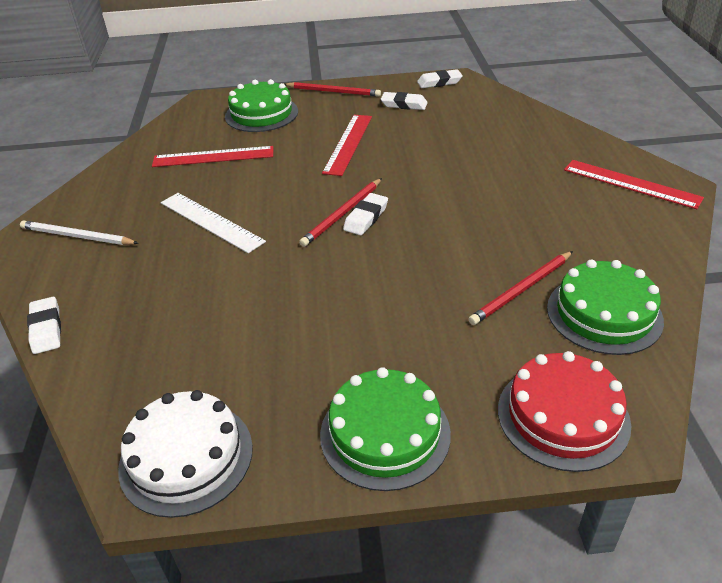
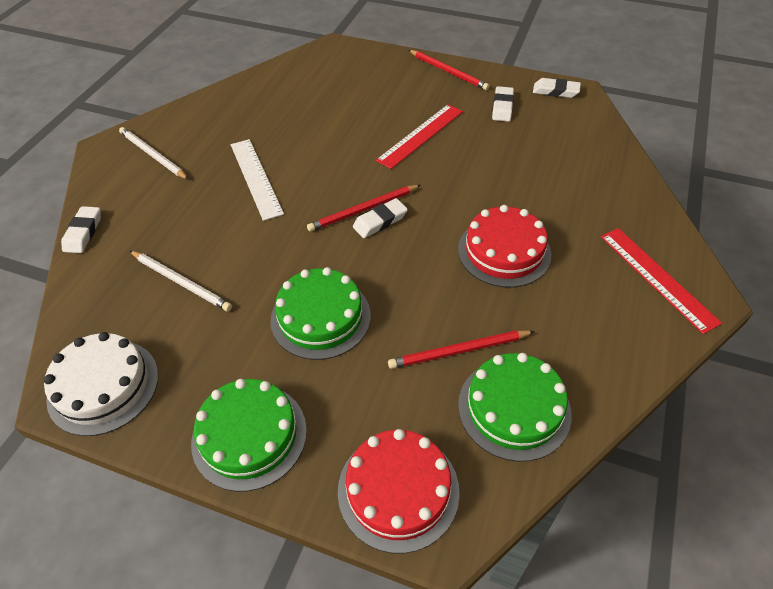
camera: 25 degrees right, 10 degrees up
(201, 333) = (181, 282): none -> white pencil
(213, 157) = (300, 111): red ruler -> none
(261, 114) = (369, 77): green cake -> green cake (320, 317)
(404, 104) = (502, 107): white eraser -> white eraser turned 60 degrees clockwise
(495, 205) = (504, 251): none -> red cake

